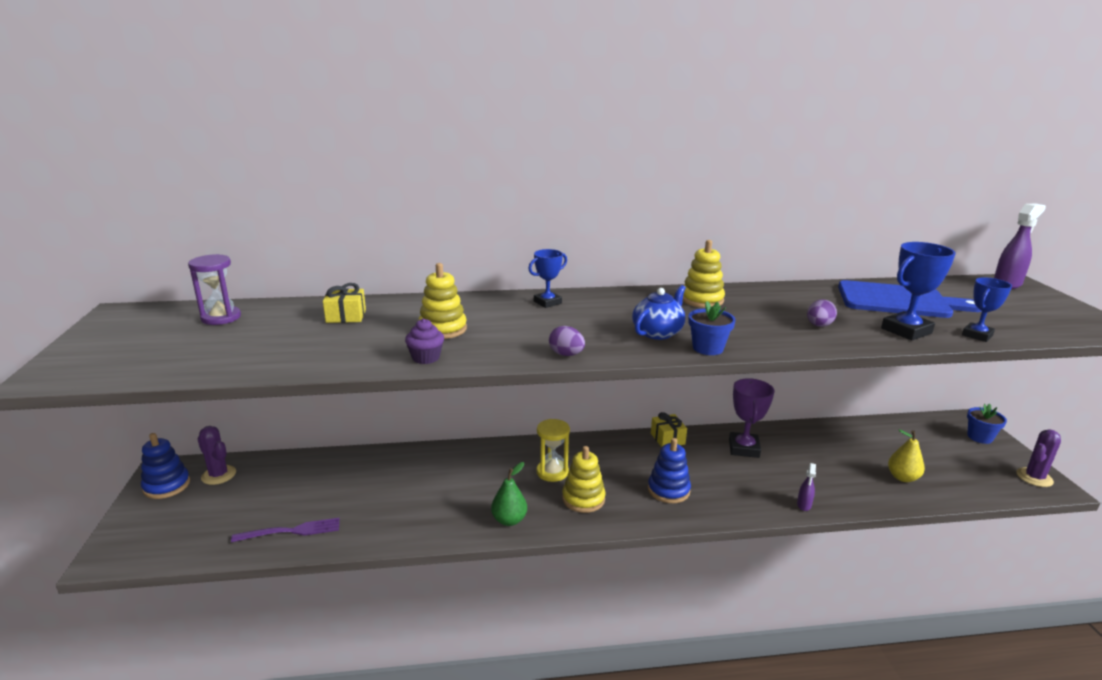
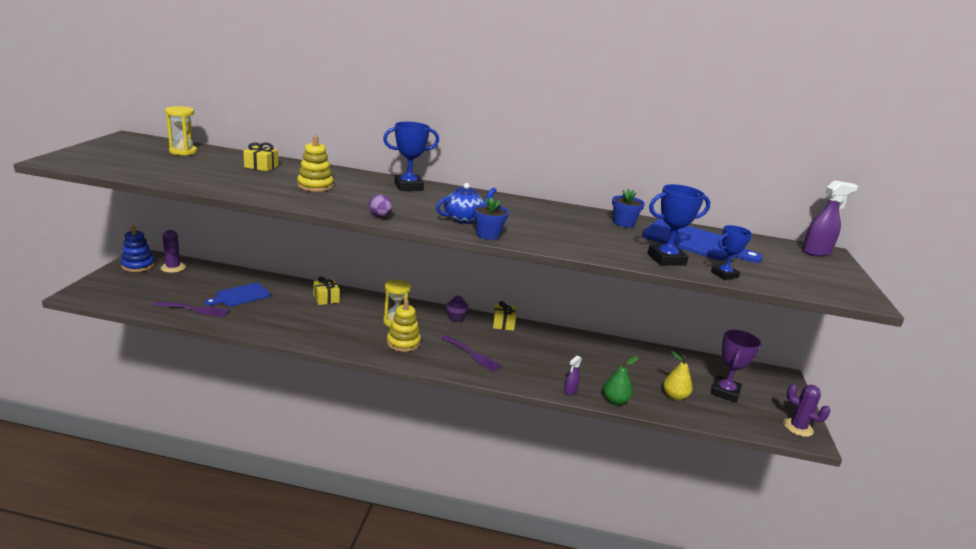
camera: 15 degrees right, 0 degrees up
(221, 318) = (183, 151): purple hourglass -> yellow hourglass
(339, 491) = (240, 296): none -> blue cutting board
(426, 358) = (284, 198): purple cupcake -> purple cupcake (456, 318)
(447, 464) = (326, 298): none -> yellow gift
(509, 520) = (339, 341): green pear -> green pear (615, 401)
(547, 302) = (408, 186): blue trophy -> blue trophy, size x1.54
(668, 490) = (472, 354): blue stacking toy -> purple fork
(702, 300) = (528, 208): yellow stacking toy -> none
(744, 448) = (558, 344): purple trophy -> purple trophy (725, 392)
(819, 326) = (597, 241): purple egg -> none
(979, 437) = (779, 389): blue flower pot -> blue flower pot (623, 223)
(1034, 477) = (797, 427): purple cactus -> purple cactus turned 60 degrees clockwise

